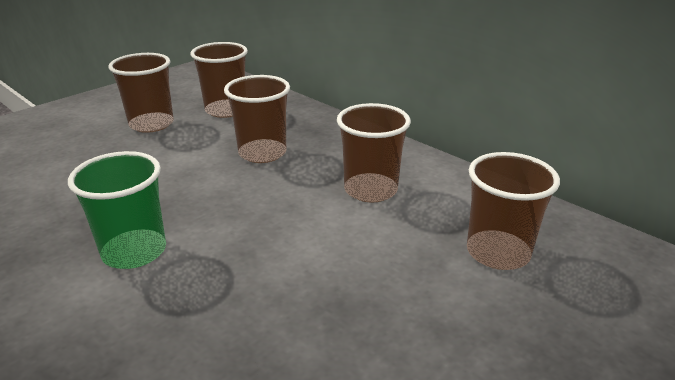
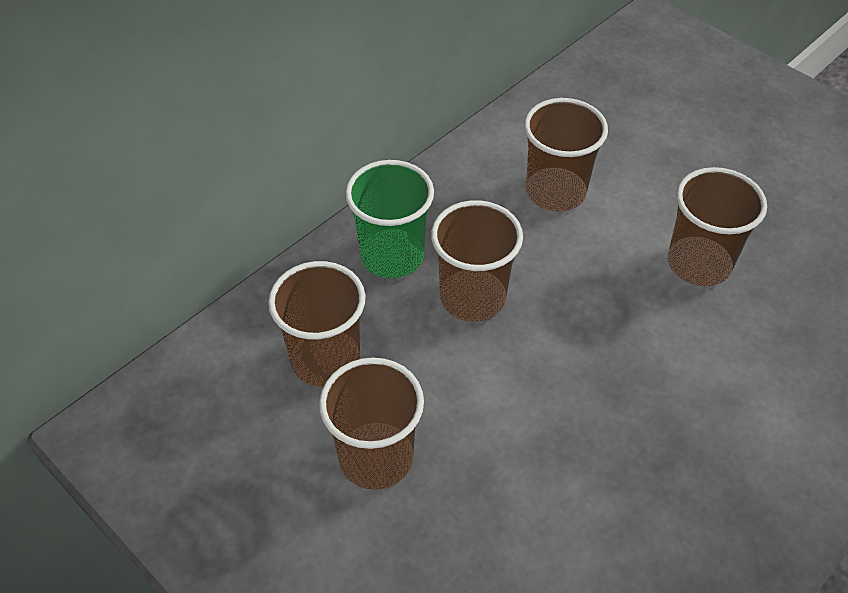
camera: 90 degrees left, 20 degrees up
(134, 251) = (708, 392): green cup -> green cup (392, 256)
(498, 252) = (651, 112): brown cup -> brown cup (698, 264)

